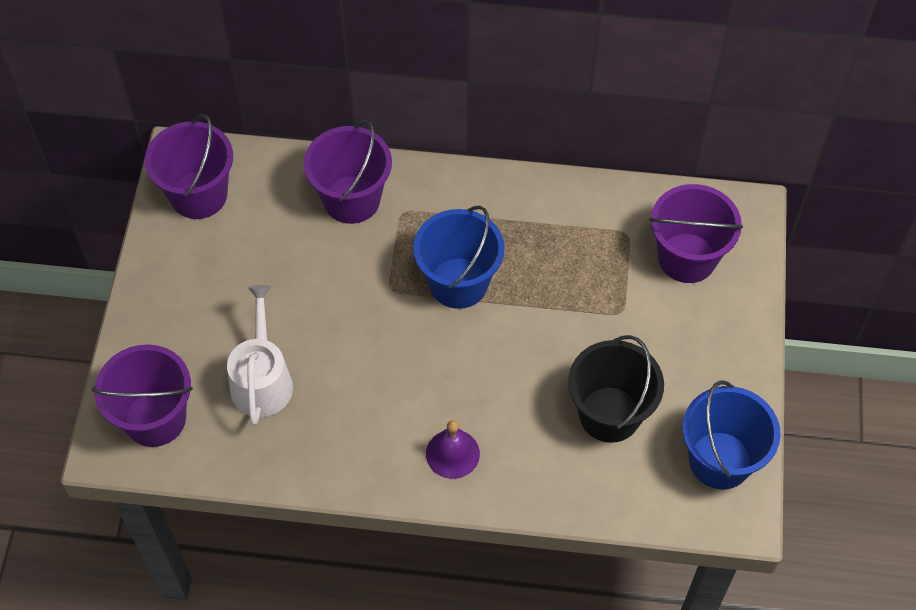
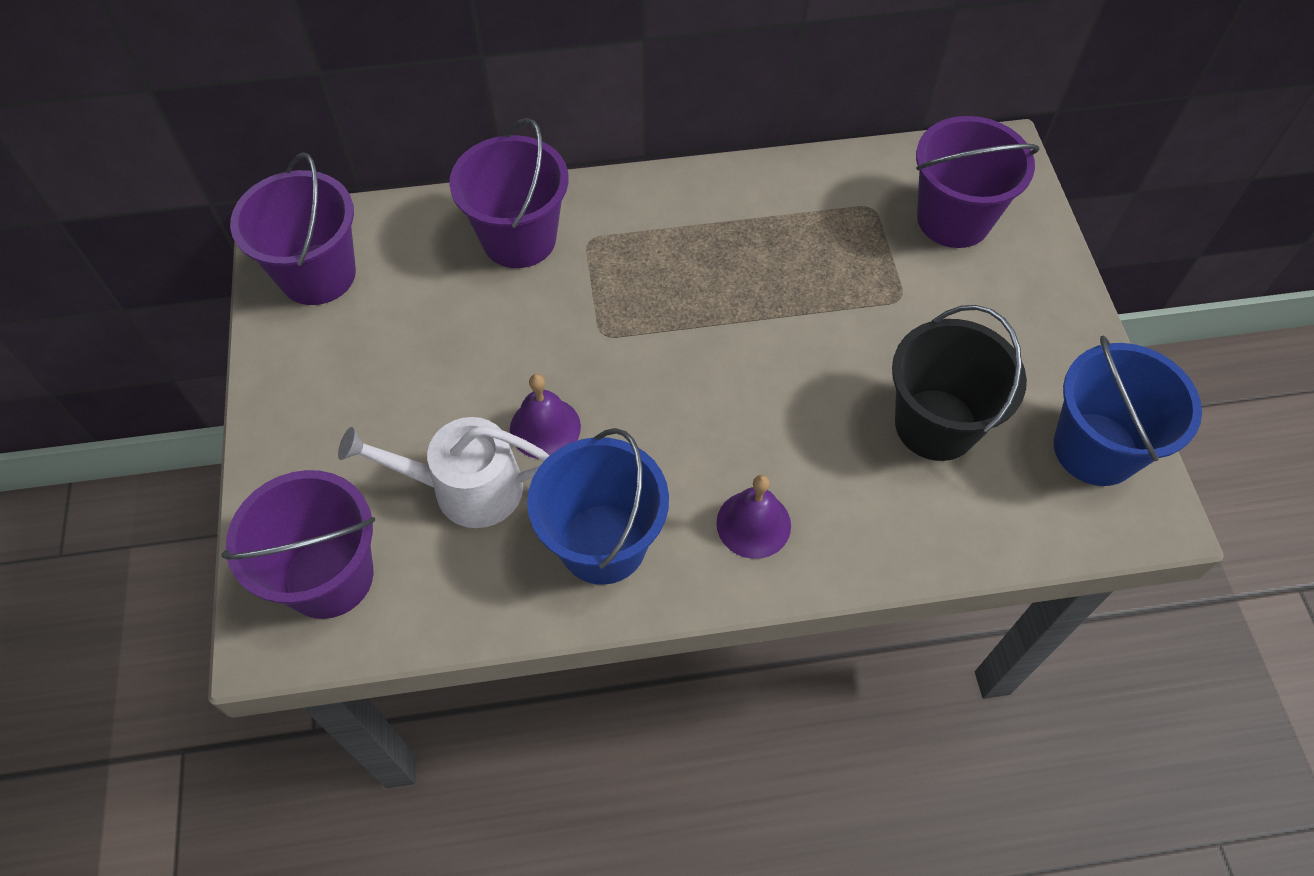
camera: 15 degrees left, 0 degrees up
(262, 380) = (466, 488): white watering can -> white watering can turned 75 degrees counterclockwise
(329, 349) = (545, 428): none -> purple bell
(458, 283) = (687, 308): blue bucket -> blue bucket (602, 543)

